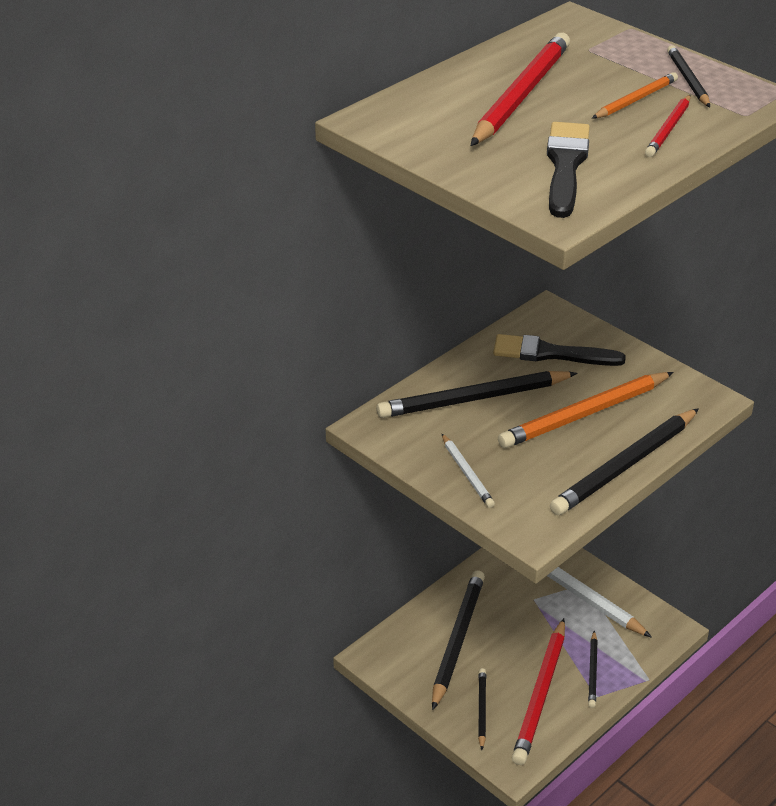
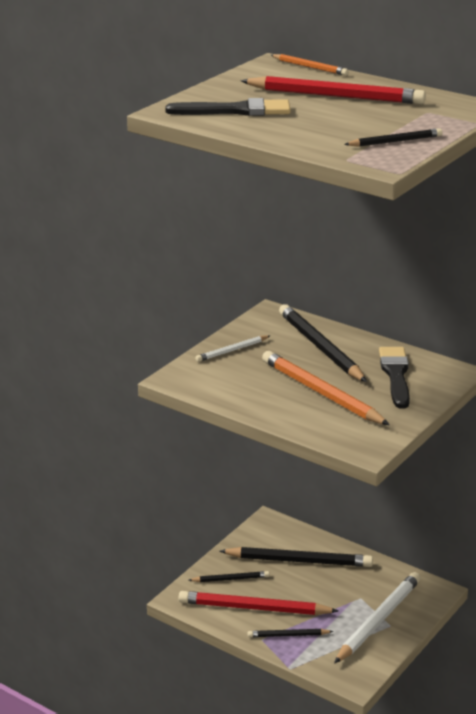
camera: 80 degrees right, 10 degrees down
(625, 466) = (262, 412): black pencil -> none
(635, 100) = (349, 127): orange pencil -> orange pencil (310, 67)
(668, 129) = (307, 137): red pencil -> none

